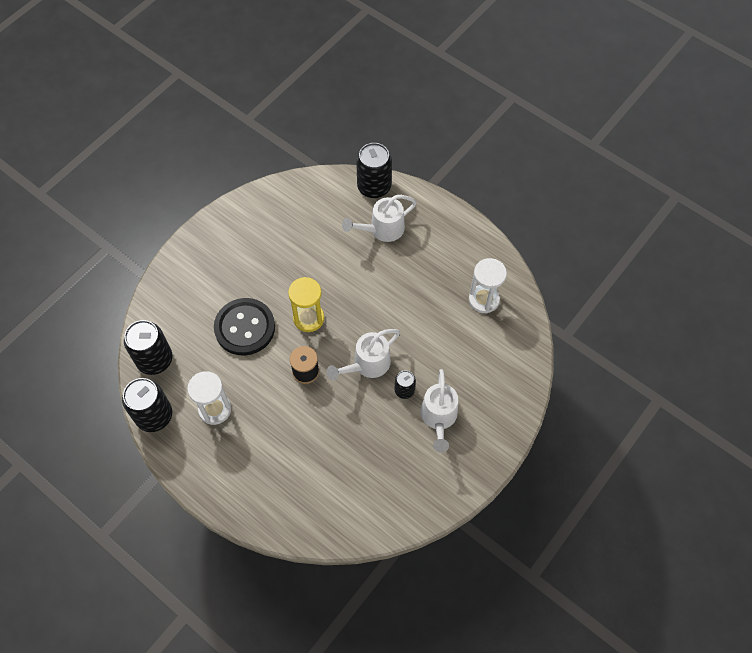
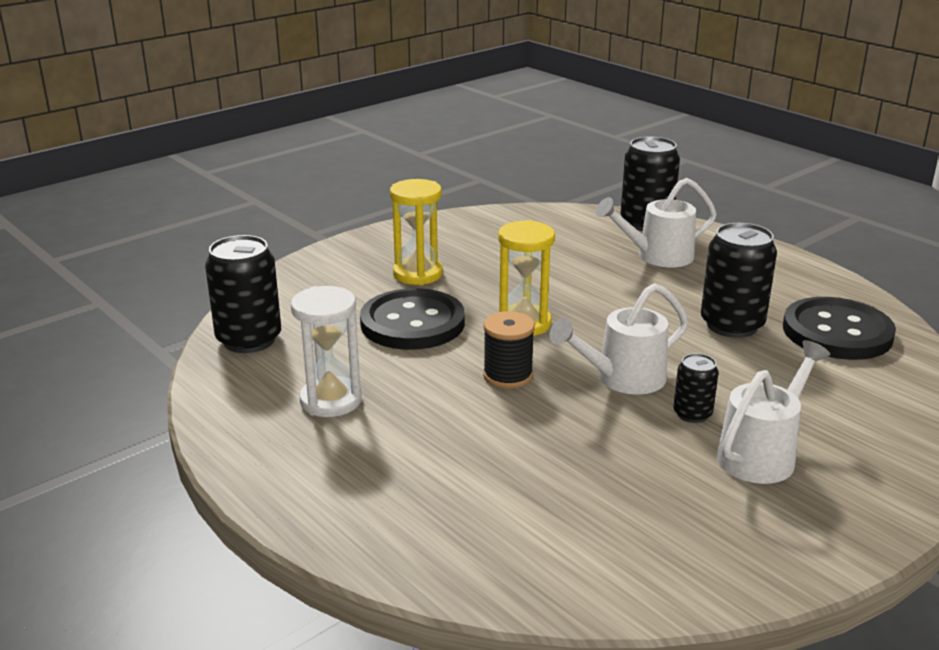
camera: 10 degrees right, 35 degrees down
(154, 416) = (219, 397): black can -> black can (732, 325)
(238, 273) = (418, 274): none -> yellow hourglass
(438, 418) = (762, 454): white watering can -> white watering can turned 150 degrees counterclockwise
(483, 300) = (837, 332): white hourglass -> black button

